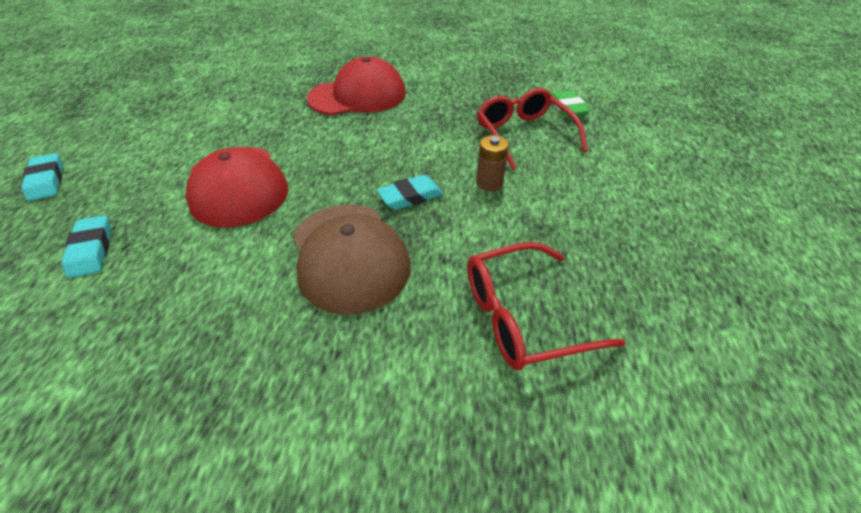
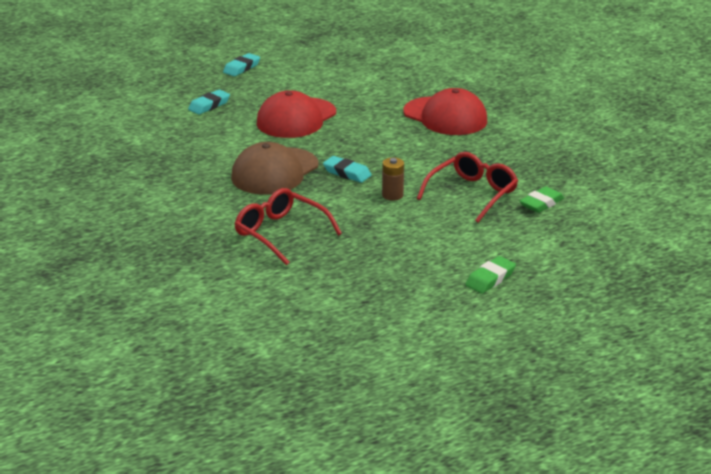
camera: 60 degrees right, 15 degrees down
(704, 185) = (490, 279): none -> green eraser

